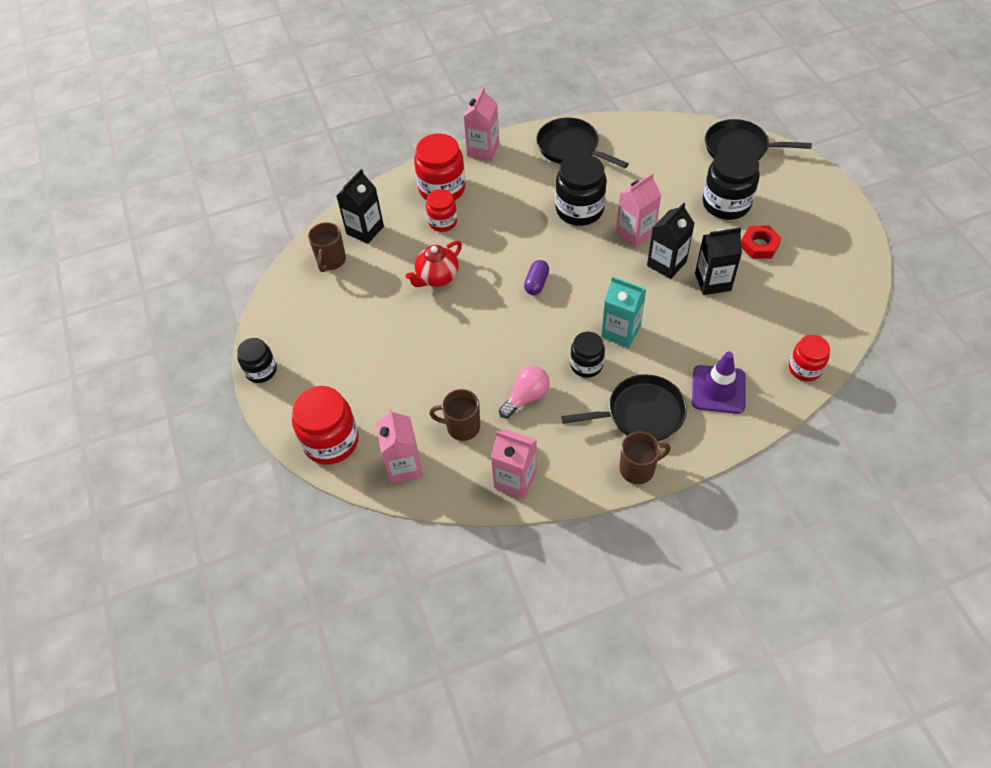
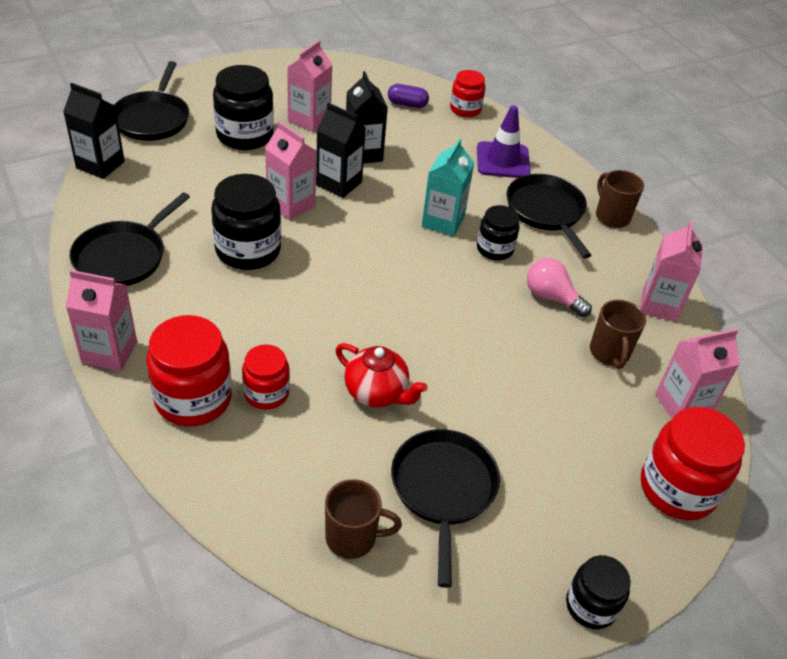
camera: 105 degrees left, 10 degrees down
(355, 306) = (443, 489): none -> black pan
(365, 230) = (282, 496): black carton -> black carton (100, 165)
(536, 283) = (378, 290): purple capsule -> purple capsule (407, 104)
(759, 245) = (309, 119): red nut -> pink carton

